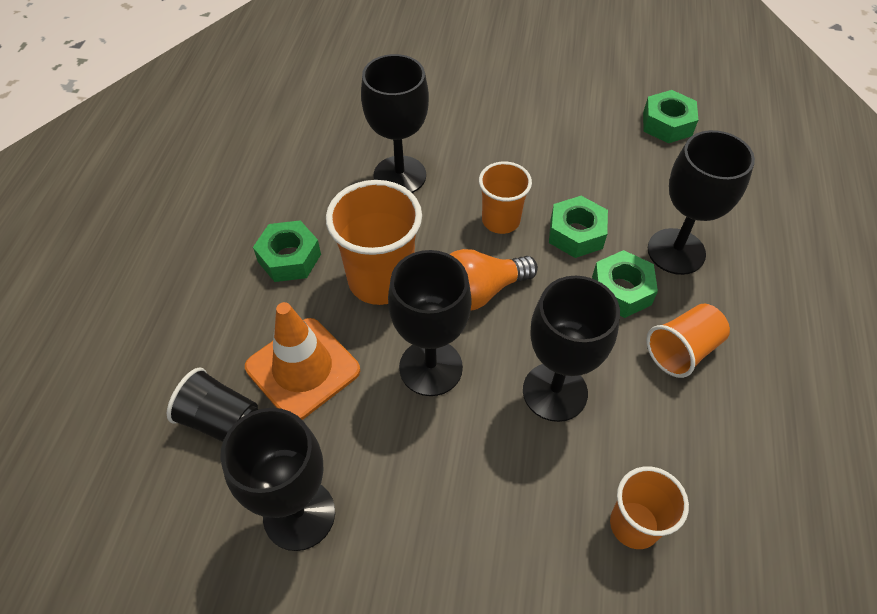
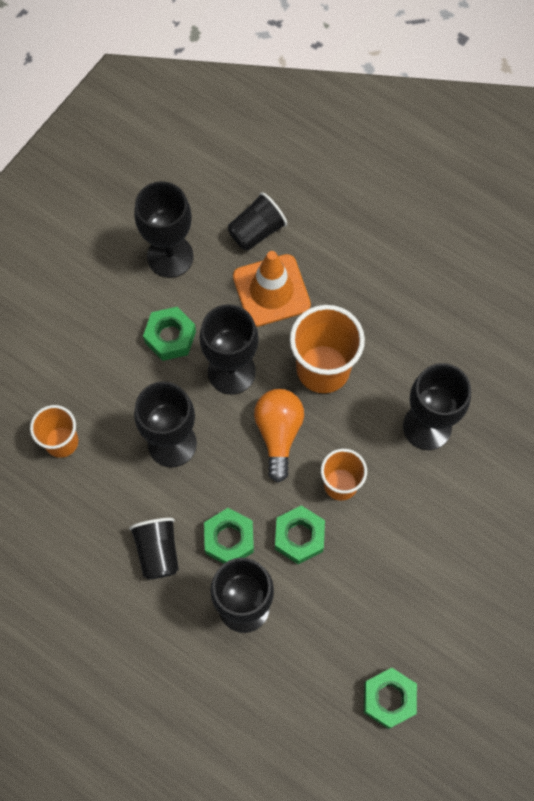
camera: 115 degrees right, 15 degrees up
(289, 258) = (375, 313): green nut -> green nut (170, 337)
(682, 350) = (158, 551): orange cup -> black cup

